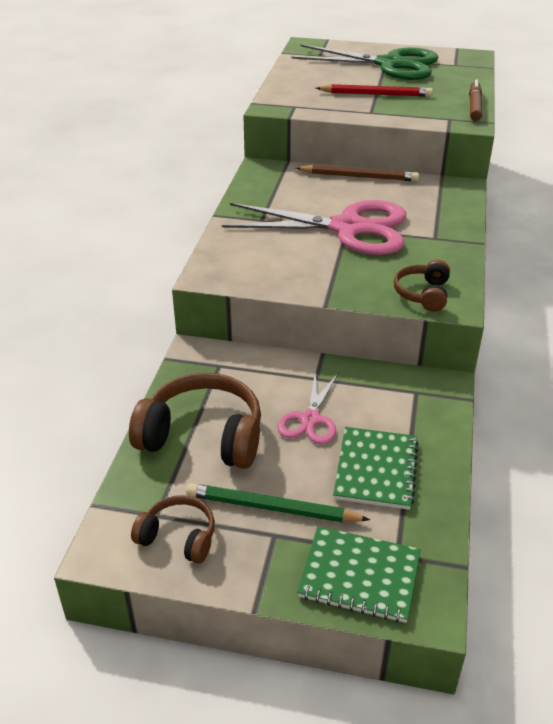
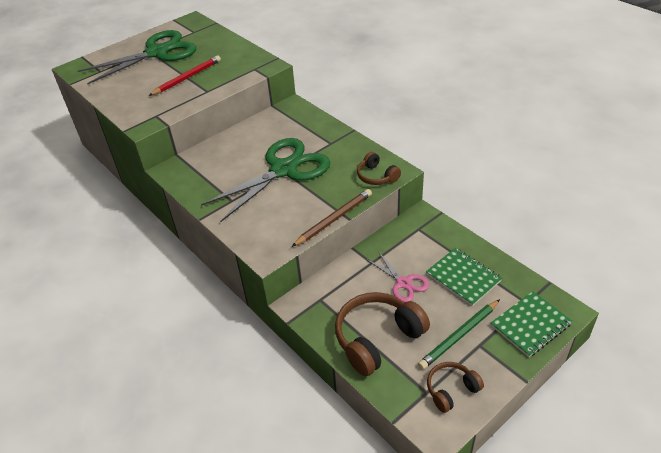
camera: 50 degrees left, 5 degrees up
(348, 228) = (283, 170): pink scissors -> green scissors
(359, 176) = (234, 136): brown pencil -> brown pencil (334, 219)
(474, 106) = (252, 53): brown marker -> none

